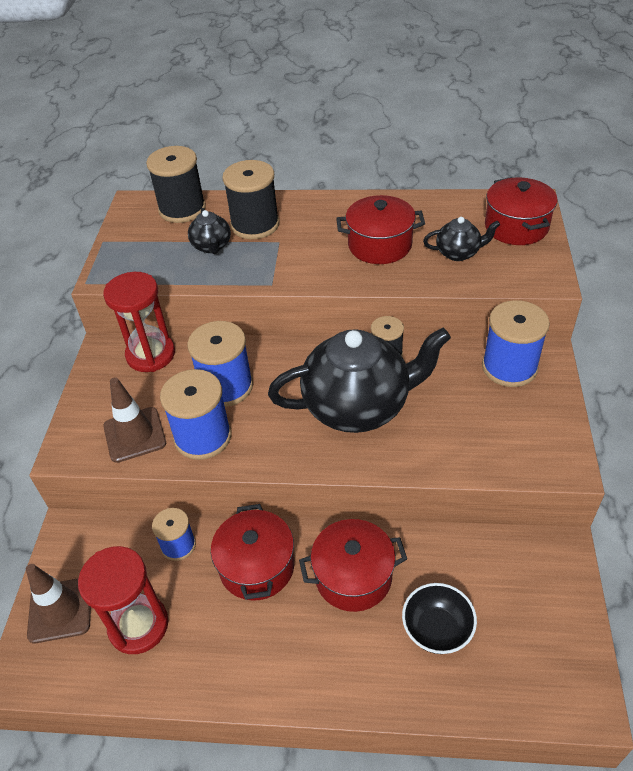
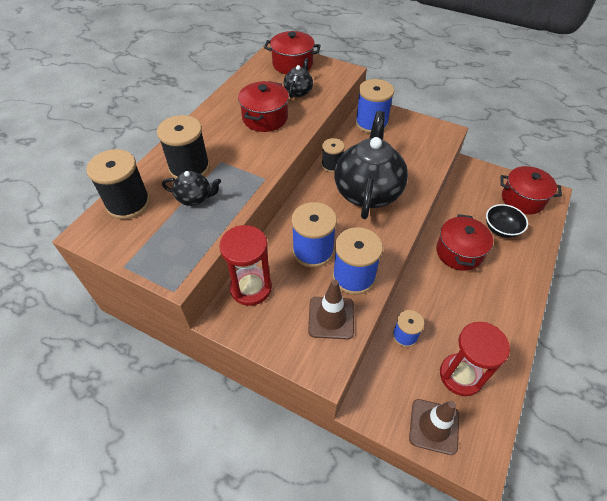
camera: 70 degrees left, 5 degrees up
(257, 566) = (437, 296): red pot -> red pot (522, 199)

